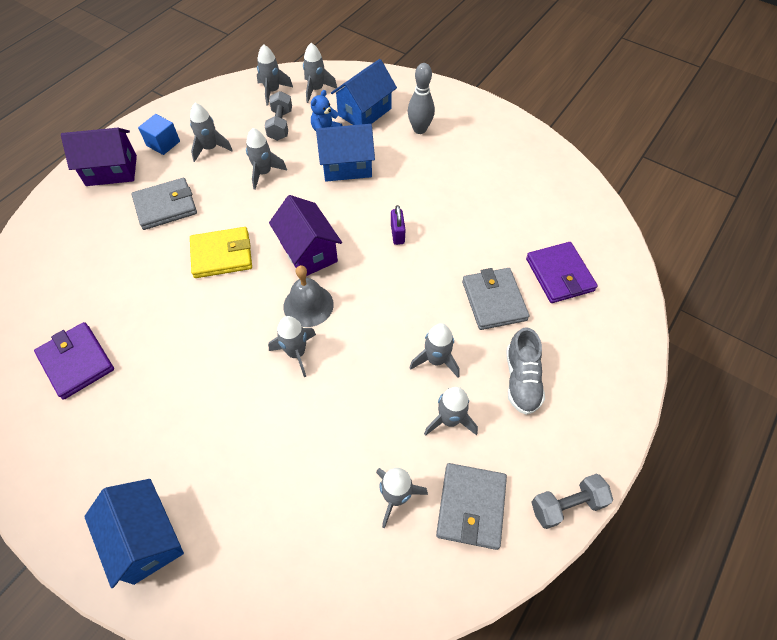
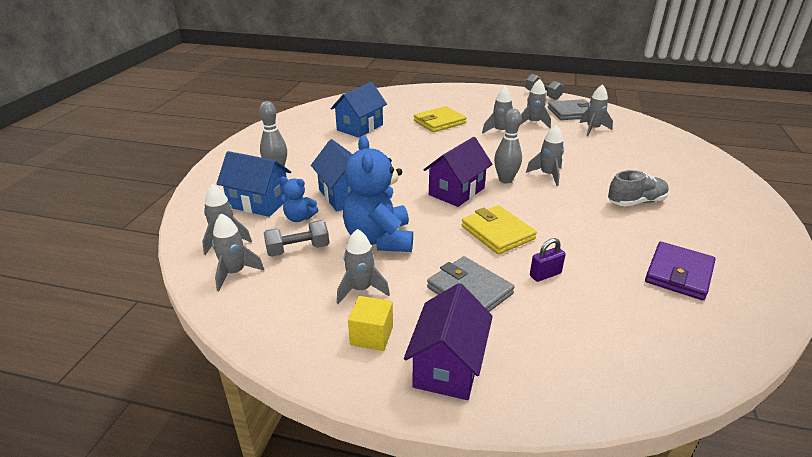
camera: 110 degrees left, 25 degrees down
(111, 171) = (448, 366): purple house -> purple house turned 45 degrees clockwise
(146, 538) = (723, 192): blue house -> blue house (360, 127)
(163, 143) = (371, 335): blue cube -> yellow cube
(264, 173) = (379, 239): grey rocket -> blue teddy bear
(308, 305) = (505, 180): grey bell -> grey bowling pin
(397, 234) = (408, 160): purple padlock -> purple padlock (545, 274)
(494, 300) = (439, 122): grey wallet -> yellow wallet
(521, 380) = (487, 110): grey shoe -> grey shoe (636, 202)
(559, 274) = (402, 107): purple wallet -> none

